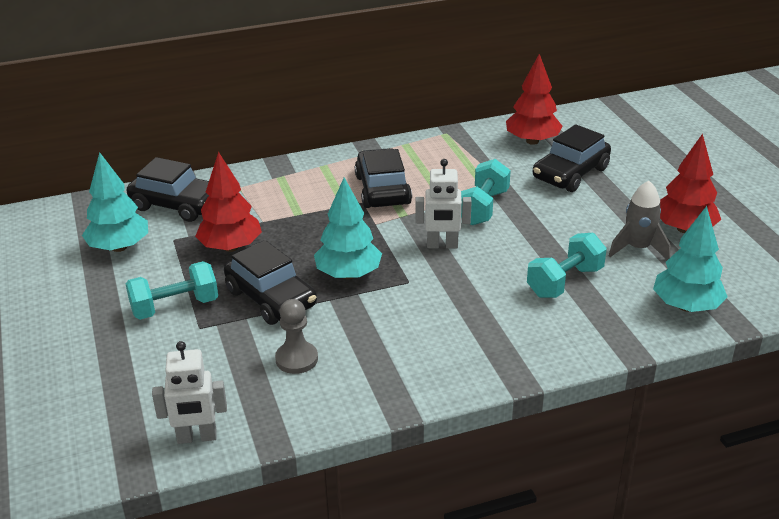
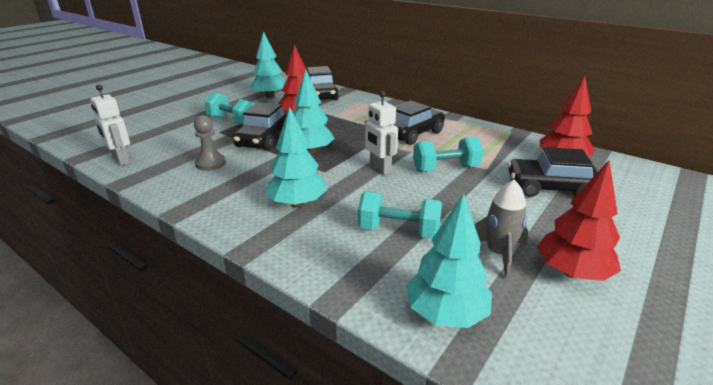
camera: 55 degrees right, 5 degrees down
(461, 323) = (297, 203): none -> turquoise tree

